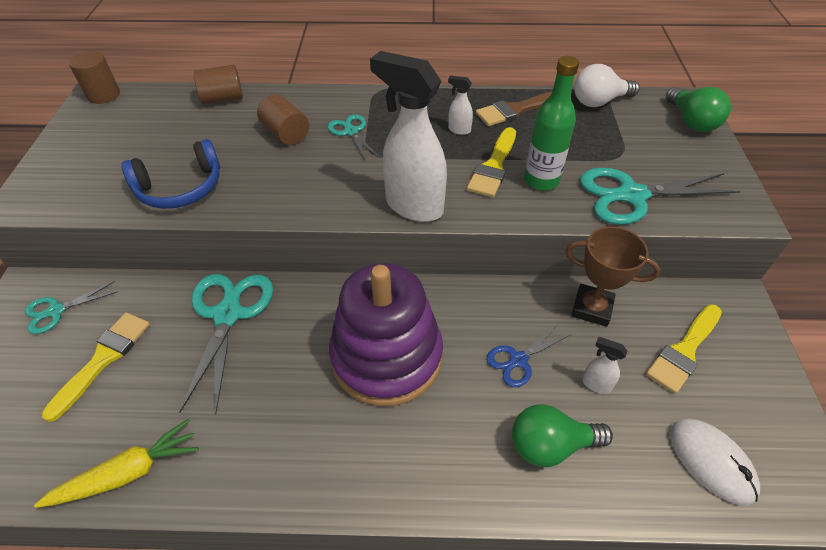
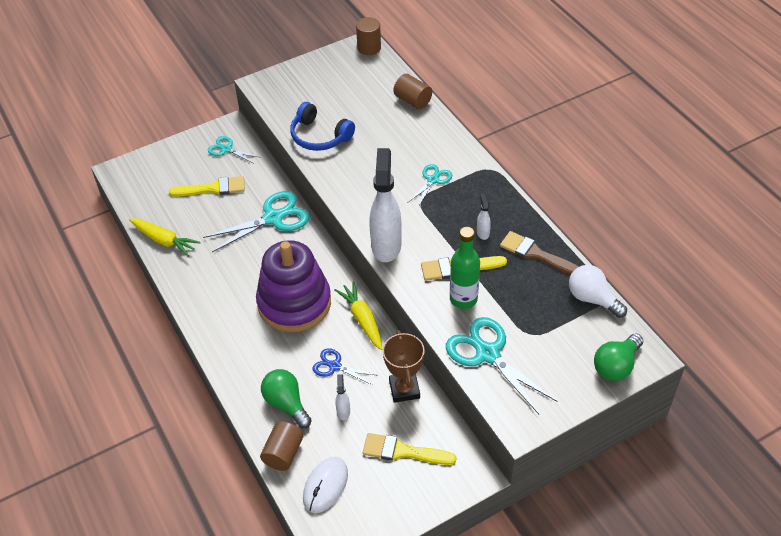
camera: 60 degrees right, 0 degrees up
(286, 134) = (404, 151): brown cylinder -> brown cylinder (283, 453)
(463, 299) = (362, 319): none -> yellow carrot

